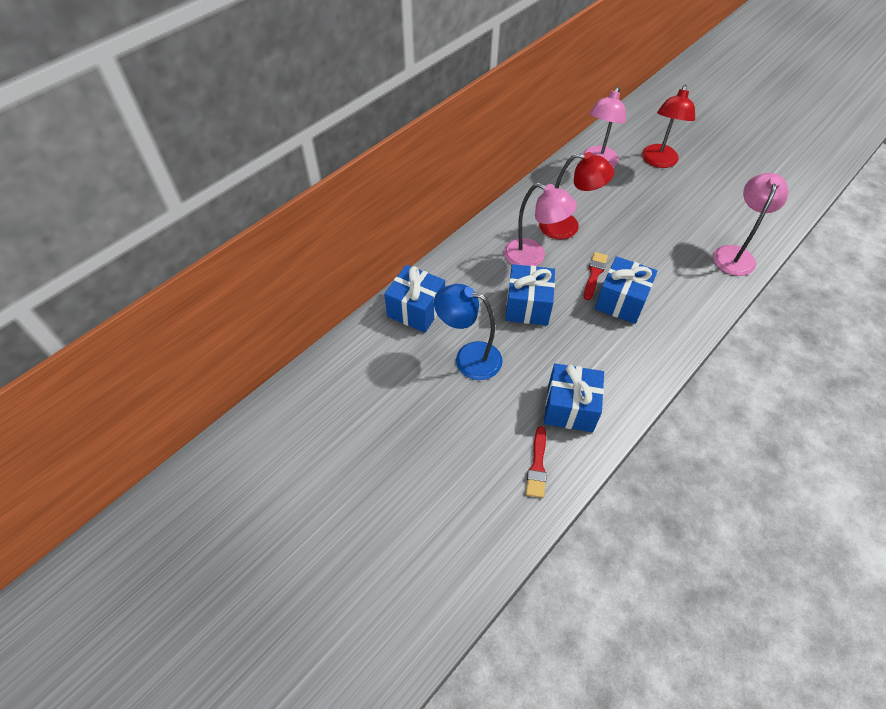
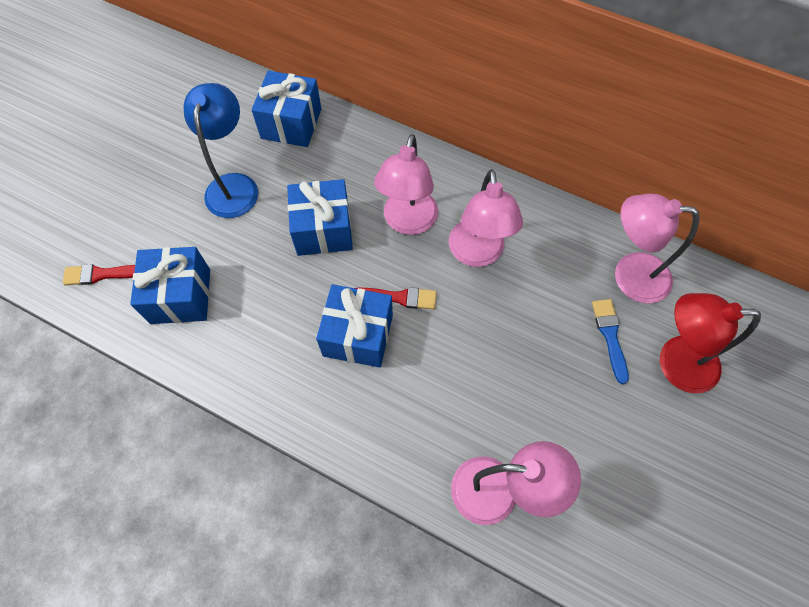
camera: 75 degrees right, 10 degrees up
(567, 227) = (477, 254): red lamp -> pink lamp
(638, 182) = (610, 336): none -> blue brush

